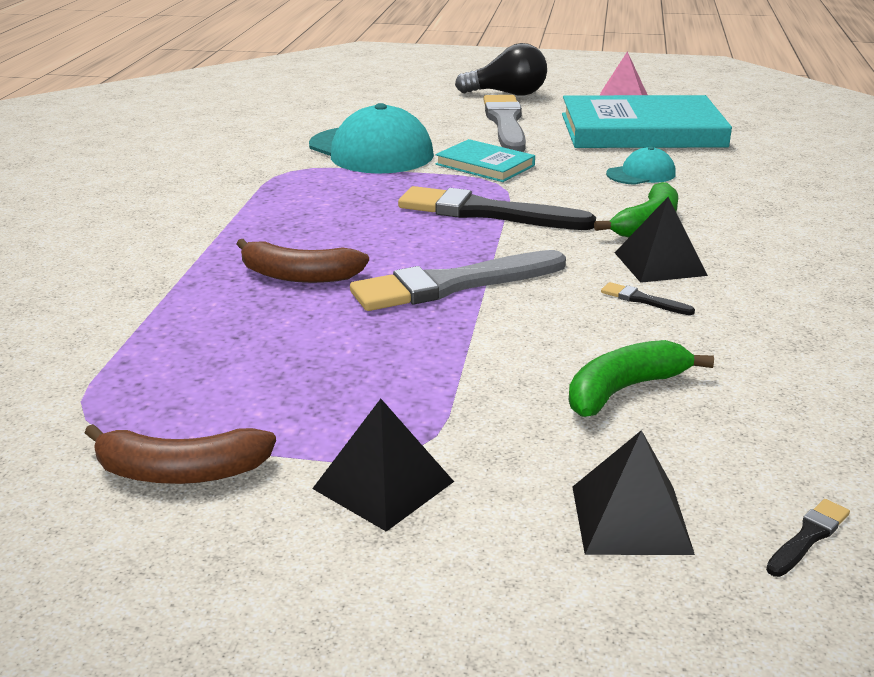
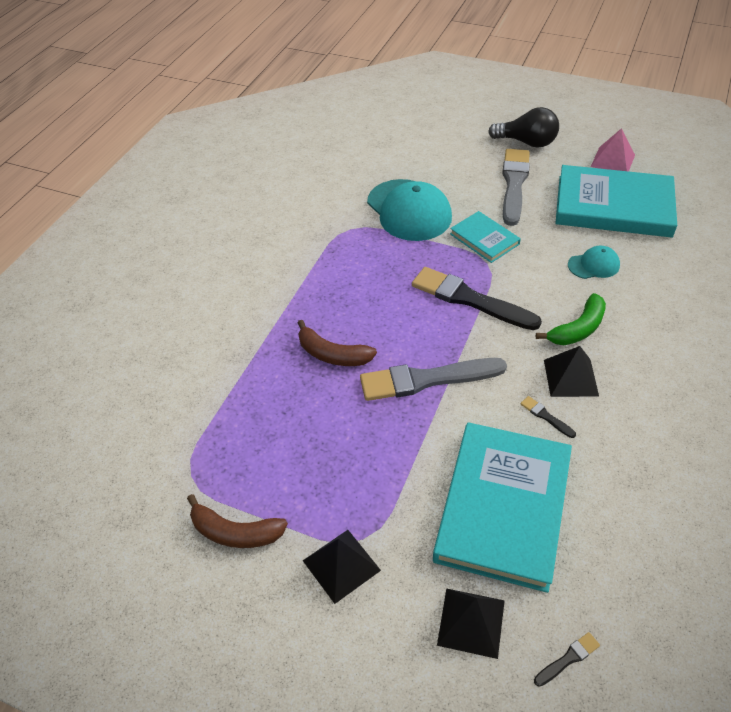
camera: 15 degrees right, 20 degrees up
(624, 390) = (503, 507): green banana -> turquoise book

